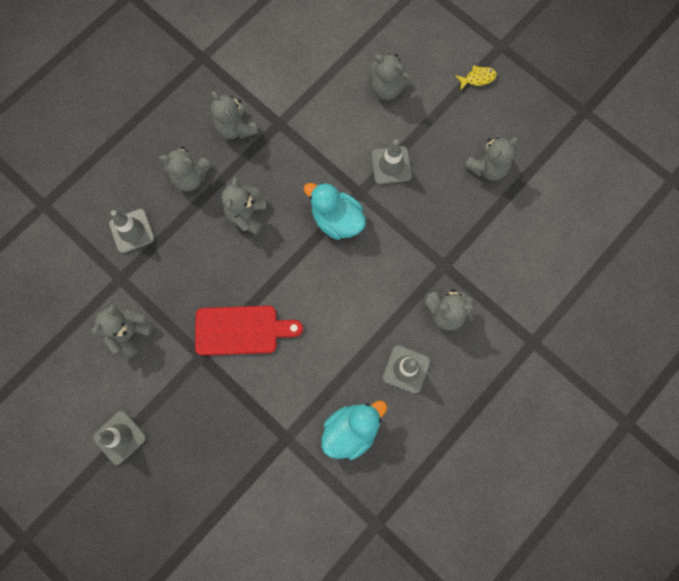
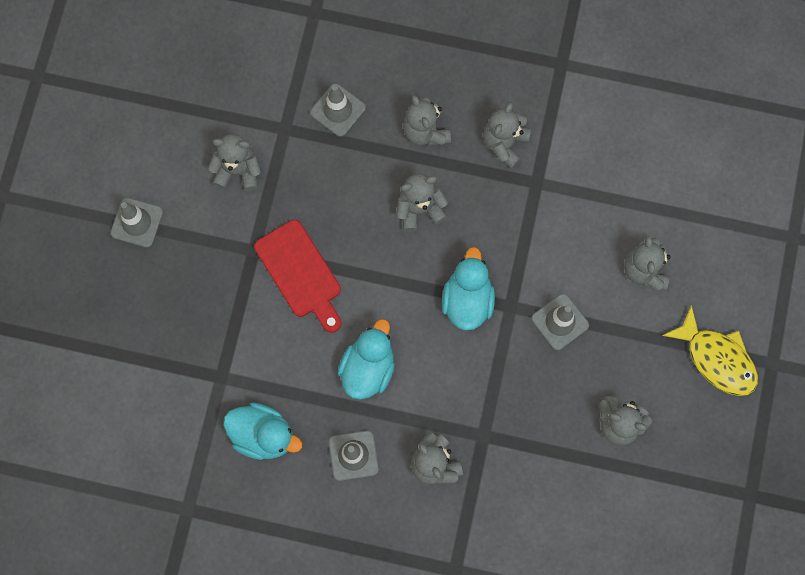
camera: 60 degrees right, 0 degrees up
(345, 320) = (368, 368): none -> turquoise duck
(477, 78) = (716, 358): yellow fish -> yellow fish, size x2.04

